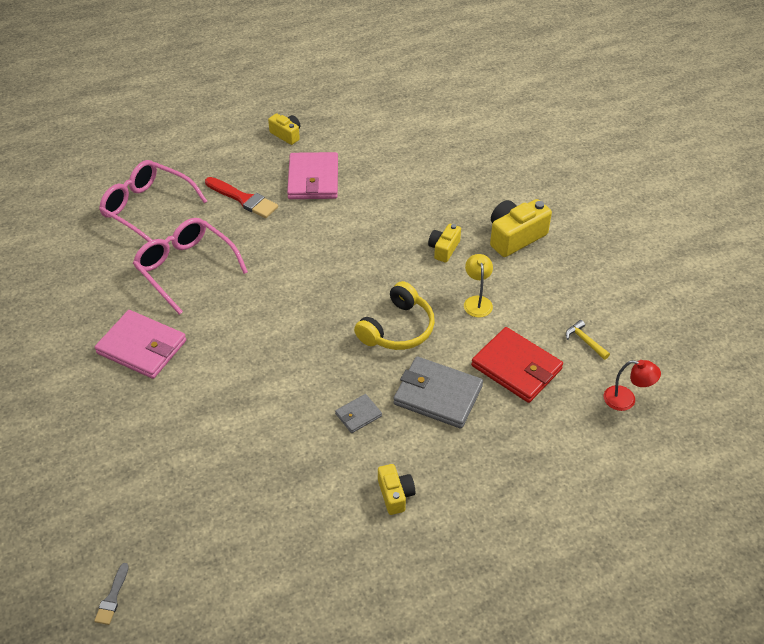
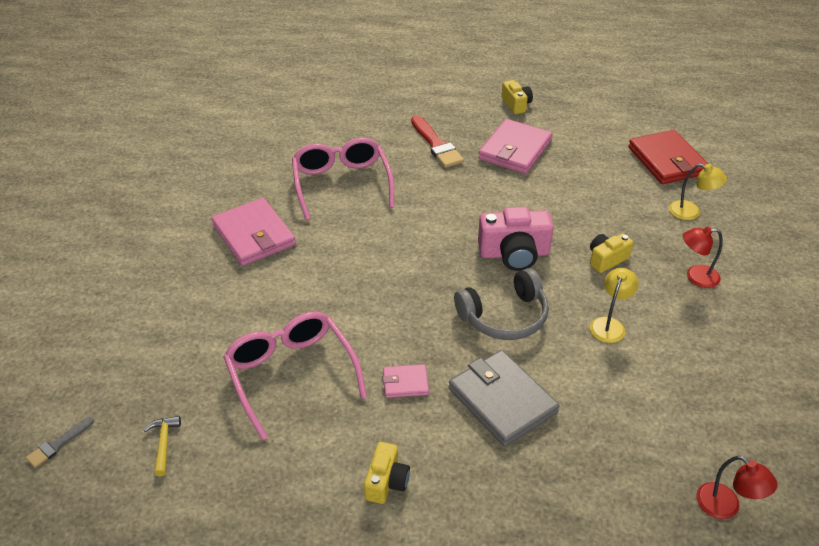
camera: 30 degrees right, 5 degrees down
(147, 208) = (346, 123): pink glasses -> pink glasses (291, 374)
(358, 415) = (405, 383): grey wallet -> pink wallet
(371, 273) = (514, 253): none -> pink camera
(397, 328) = (504, 316): yellow headphones -> grey headphones
(482, 183) = (691, 212): none -> yellow lamp
(515, 237) = (695, 277): yellow camera -> red lamp
(516, 367) = (610, 411): red wallet -> red wallet (667, 161)
(585, 341) = (712, 417): yellow hammer -> yellow hammer (163, 443)

